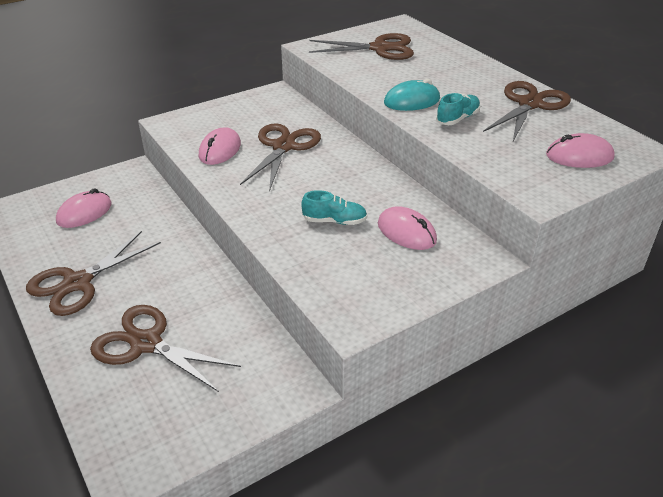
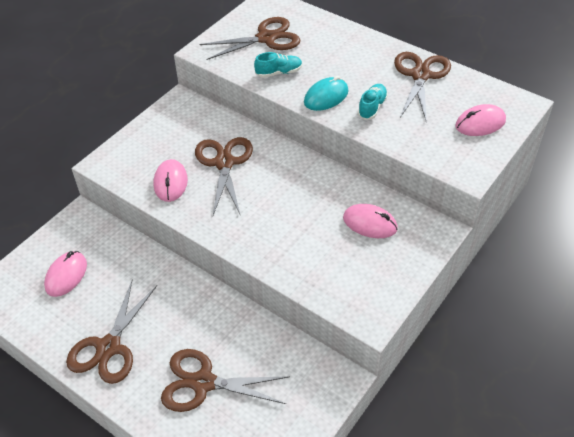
camera: 20 degrees left, 10 degrees up
(334, 221) = (309, 229): turquoise shoe -> turquoise shoe (279, 73)

